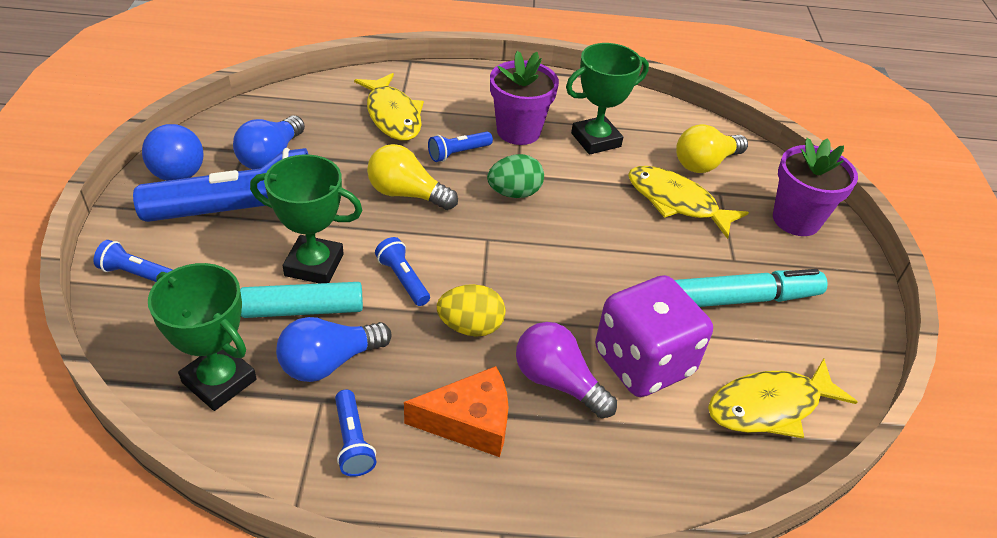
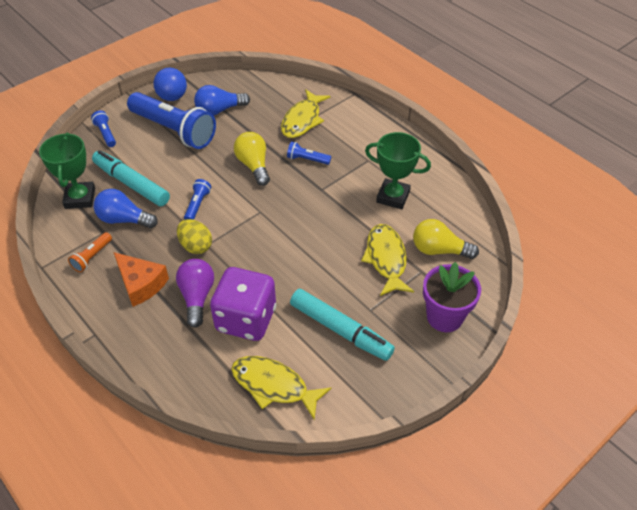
camera: 50 degrees right, 5 degrees up
(314, 265) = (172, 173): green trophy -> none
(352, 441) = (92, 257): blue flashlight -> orange flashlight
(514, 193) = (305, 197): green egg -> none
(518, 131) = (356, 166): purple flower pot -> none

